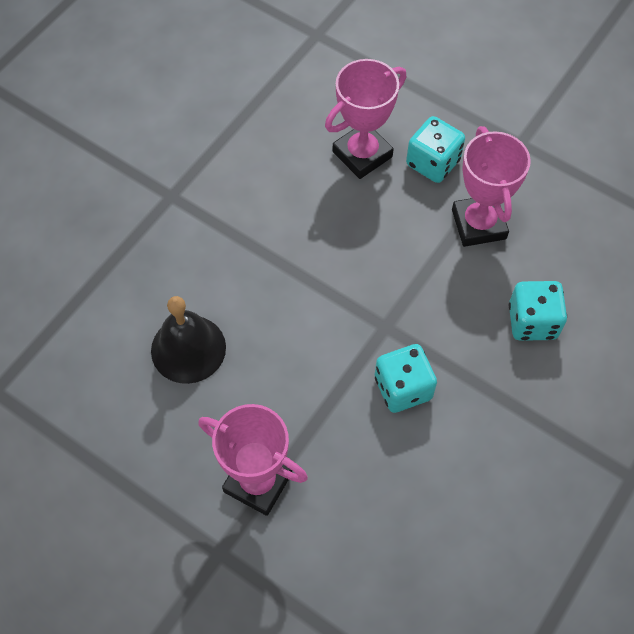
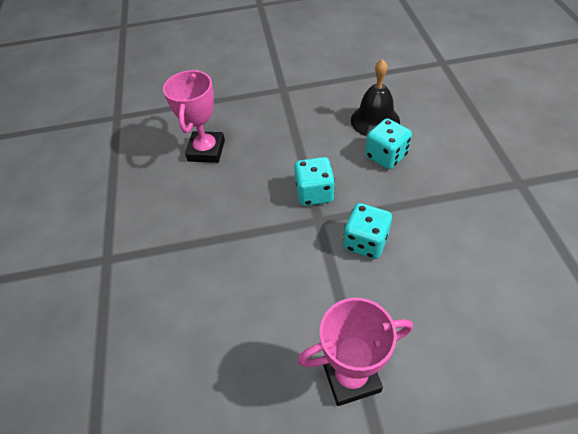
camera: 40 degrees left, 10 degrees down
(188, 349) = (214, 337): black bell -> black bell (375, 120)
(433, 163) = (249, 127): turquoise dice -> turquoise dice (314, 193)
(479, 224) = (306, 135): pink trophy -> none

